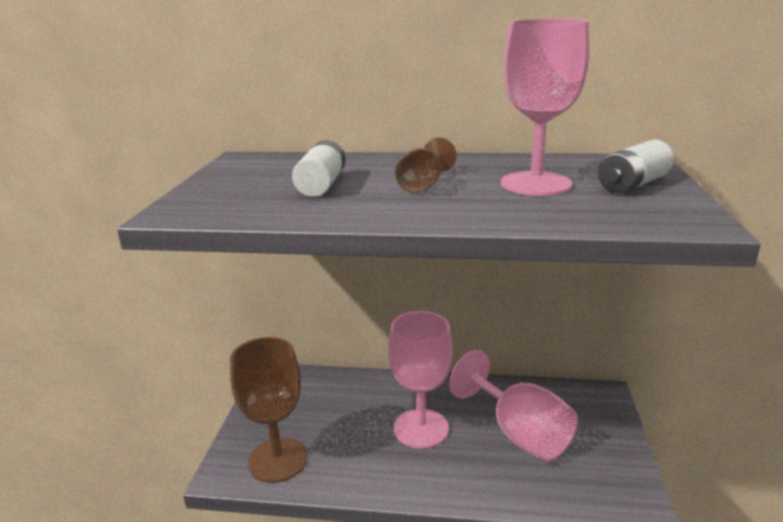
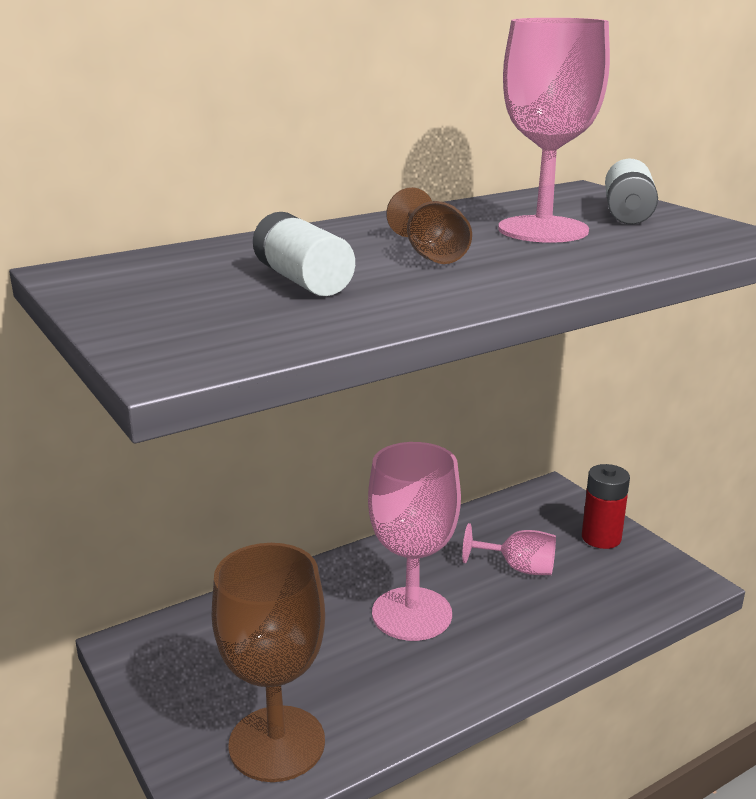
camera: 40 degrees left, 0 degrees up
(519, 433) = (518, 568): pink goblet -> pink goblet, size x0.54
(604, 441) = (601, 538): none -> red battery

